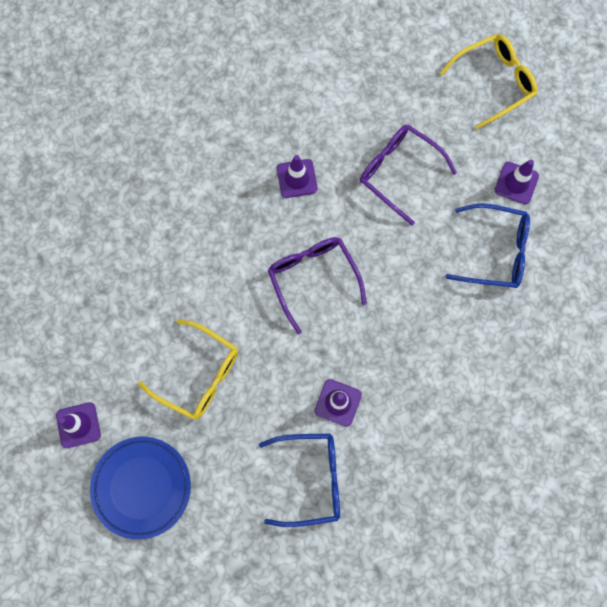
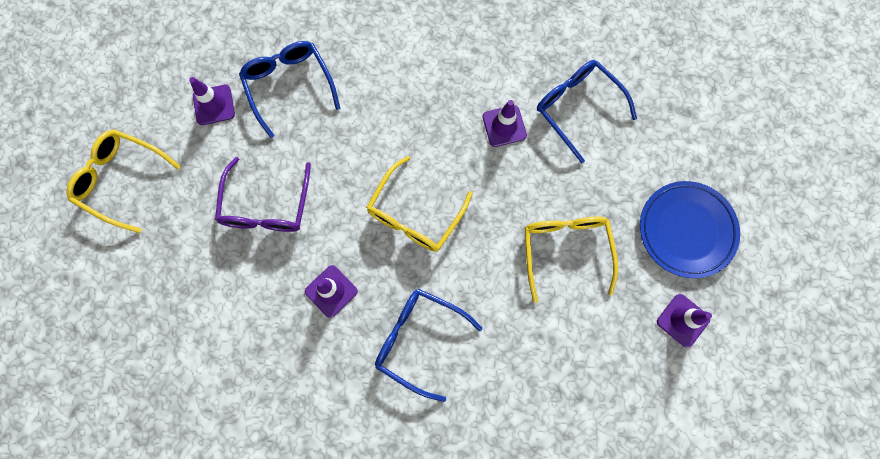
camera: 125 degrees left, 0 degrees up
(214, 217) = (419, 340): none -> blue glasses
(313, 278) = (415, 214): purple glasses -> yellow glasses

